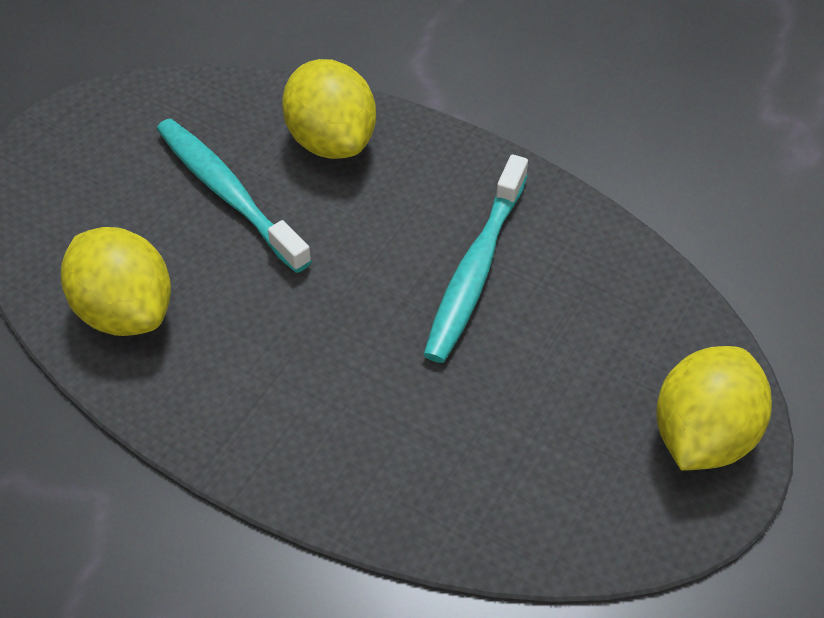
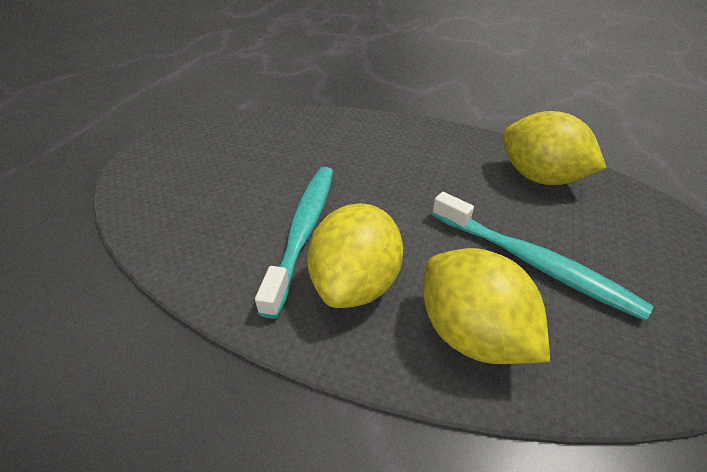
camera: 170 degrees right, 10 degrees down
(702, 434) = (158, 162): yellow lemon -> yellow lemon (356, 283)

